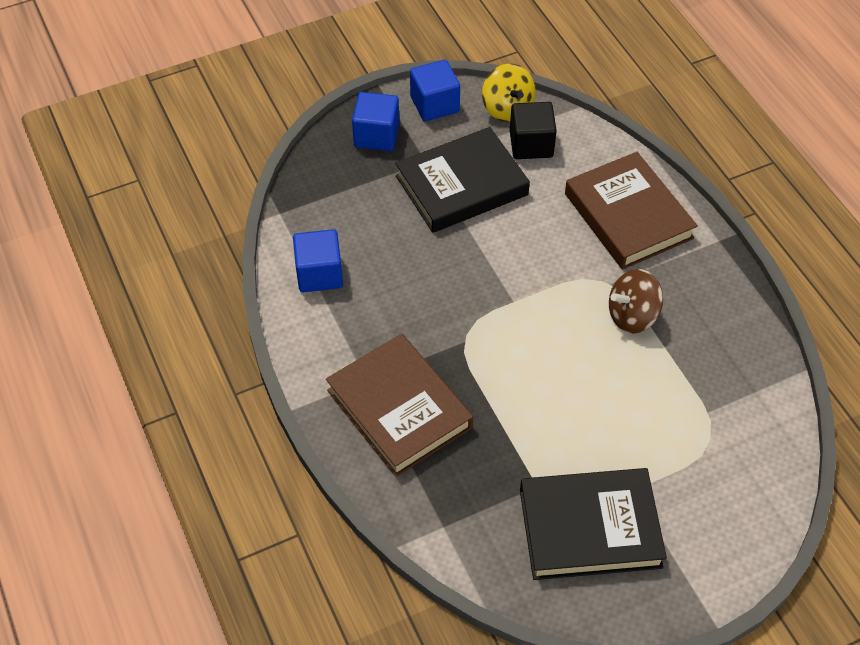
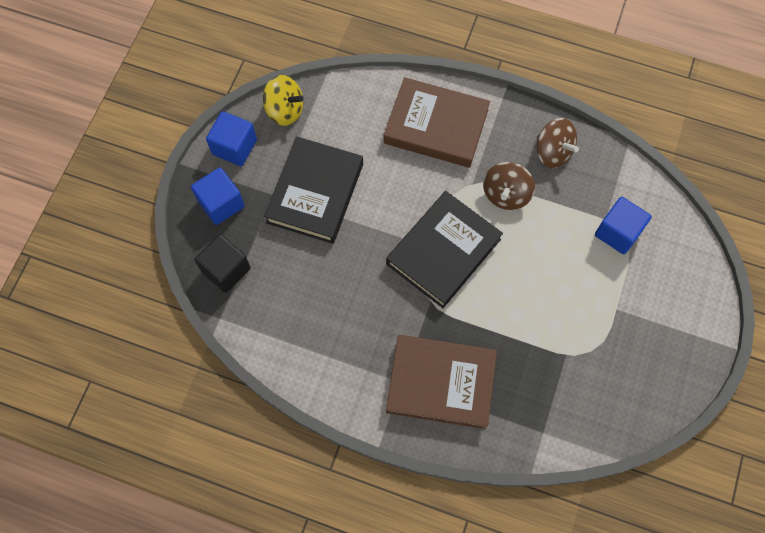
camera: 45 degrees left, 15 degrees up
(319, 274) = (294, 338): blue cube -> blue cube (617, 232)
(531, 144) = (327, 124): black cube -> black cube (226, 270)
(590, 528) = (618, 354): black book -> black book (443, 252)
(718, 318) = (552, 152): none -> brown spinning top

